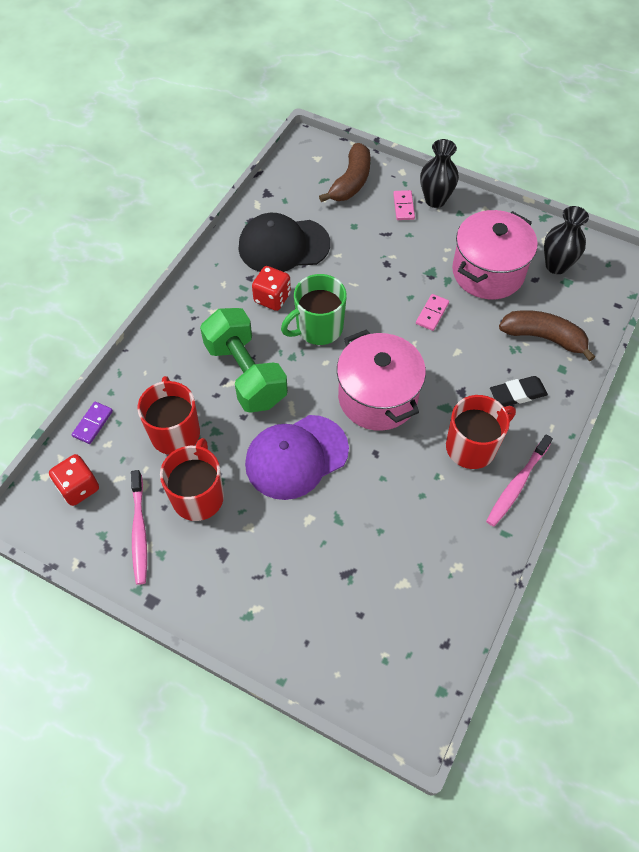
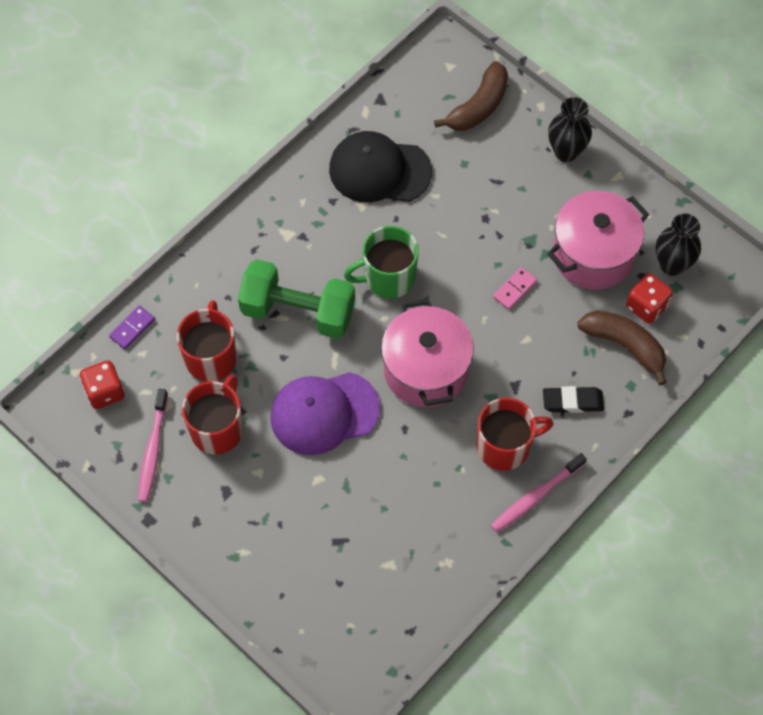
camera: 15 degrees right, 5 degrees up
(245, 374) = (298, 311): green dumbbell -> green dumbbell turned 60 degrees counterclockwise
(272, 298) = (349, 231): red dice -> red dice (646, 306)
(403, 206) = (527, 152): pink domino -> none

